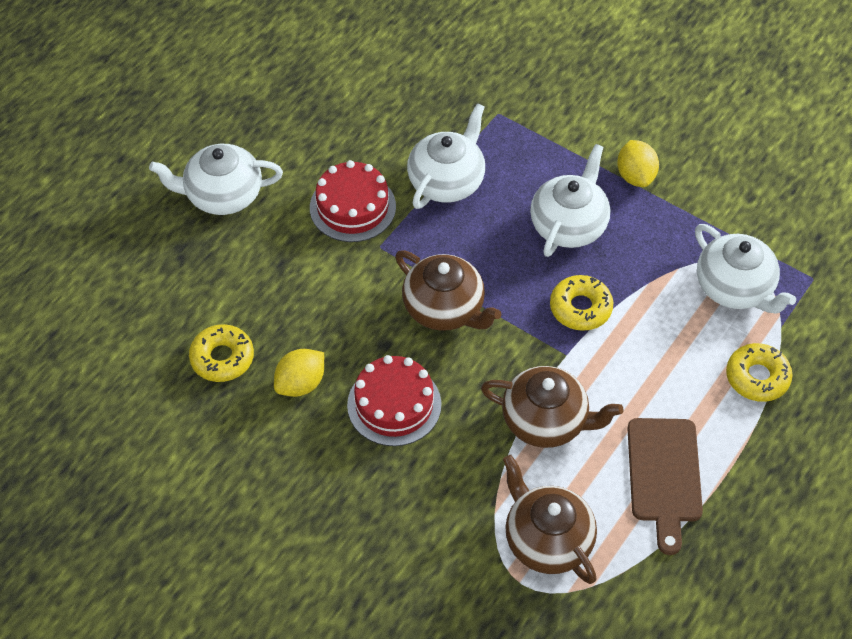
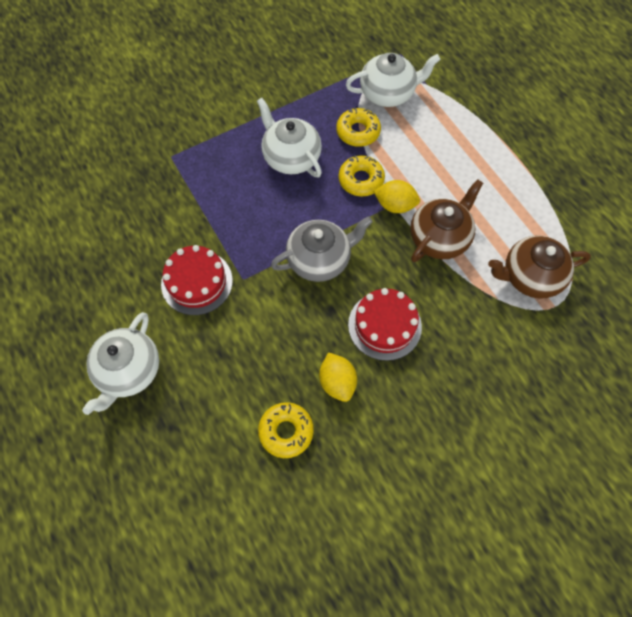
camera: 65 degrees left, 10 degrees up
(445, 308) = (320, 259): brown teapot -> grey teapot
(447, 181) = (211, 212): white teapot -> none
(635, 176) = (273, 104): yellow lemon -> yellow lemon (395, 205)
(664, 476) = (508, 191): brown cutting board -> none
(757, 377) = (458, 112): yellow donut -> yellow donut (358, 132)

